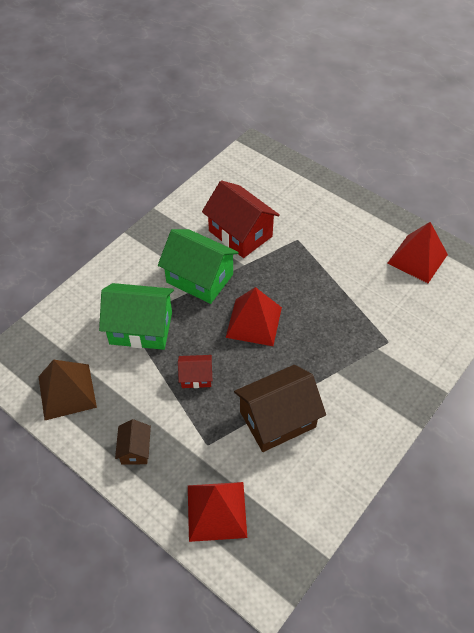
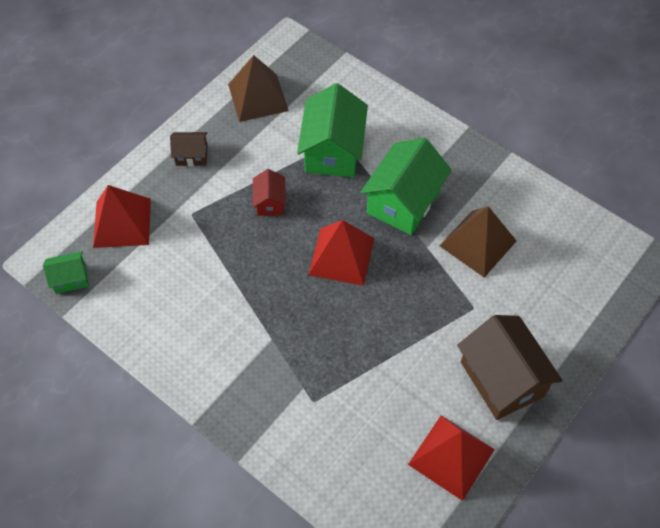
camera: 90 degrees right, 5 degrees up
(240, 233) = (477, 243): red house -> brown pyramid
(277, 419) = (215, 277): brown house -> brown house (502, 379)
(285, 556) = (70, 278): none -> green house

